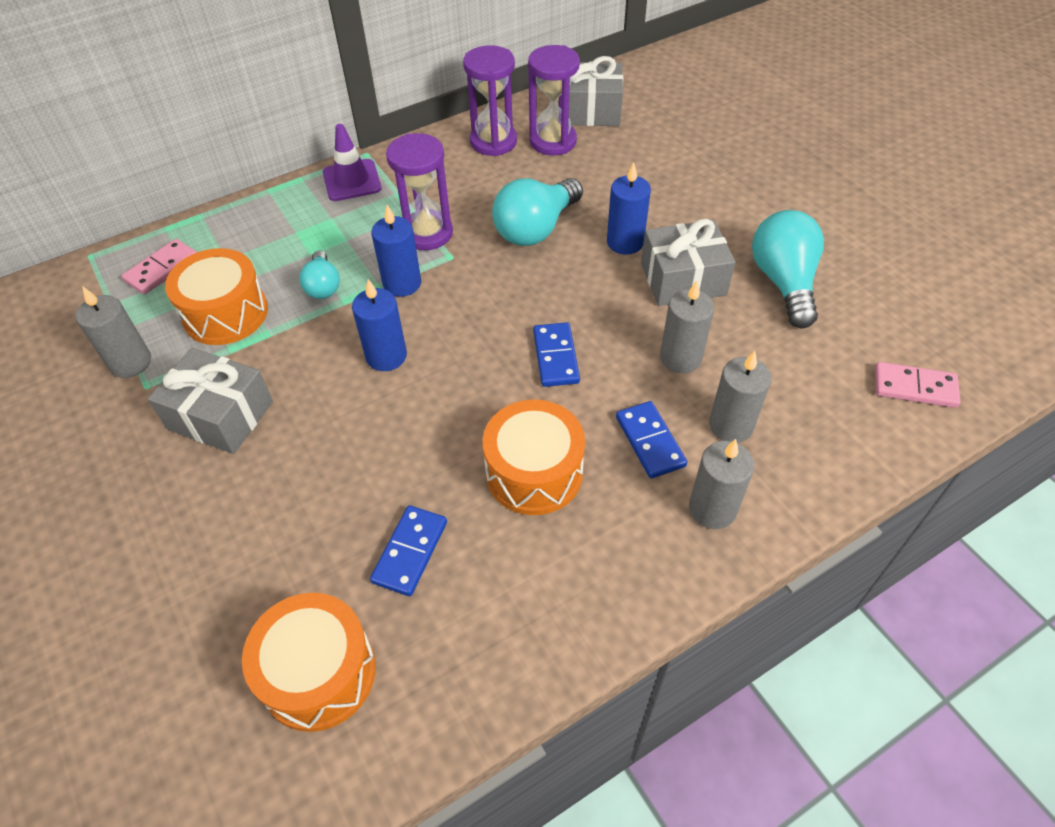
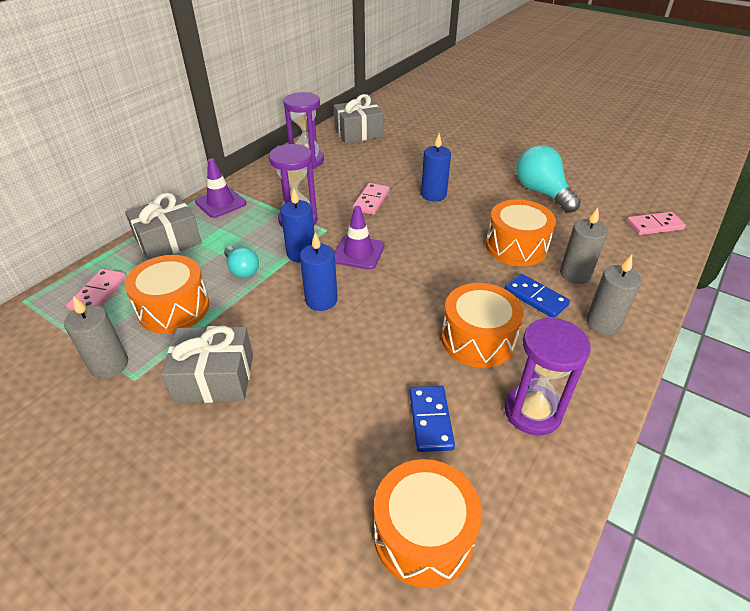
camera: 25 degrees left, 10 degrees down
(470, 303) = (358, 252): none -> purple traffic cone
(536, 229) = (371, 201): turquoise light bulb -> pink domino
(553, 141) = (346, 153): purple hourglass -> purple hourglass (532, 412)
(555, 357) = (439, 268): blue domino -> none
(680, 358) = (516, 247): grey candle -> orange drum
(683, 279) = (484, 205): grey gift -> grey gift (168, 241)

